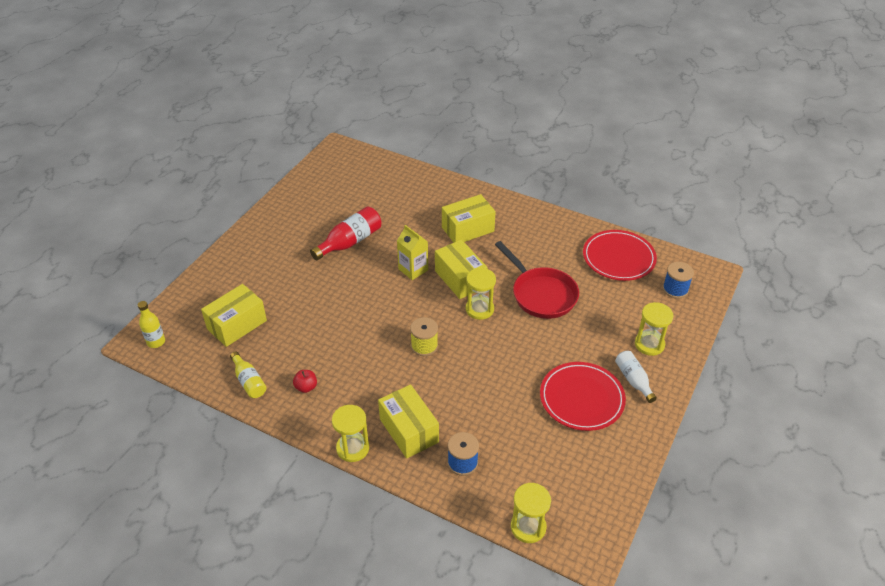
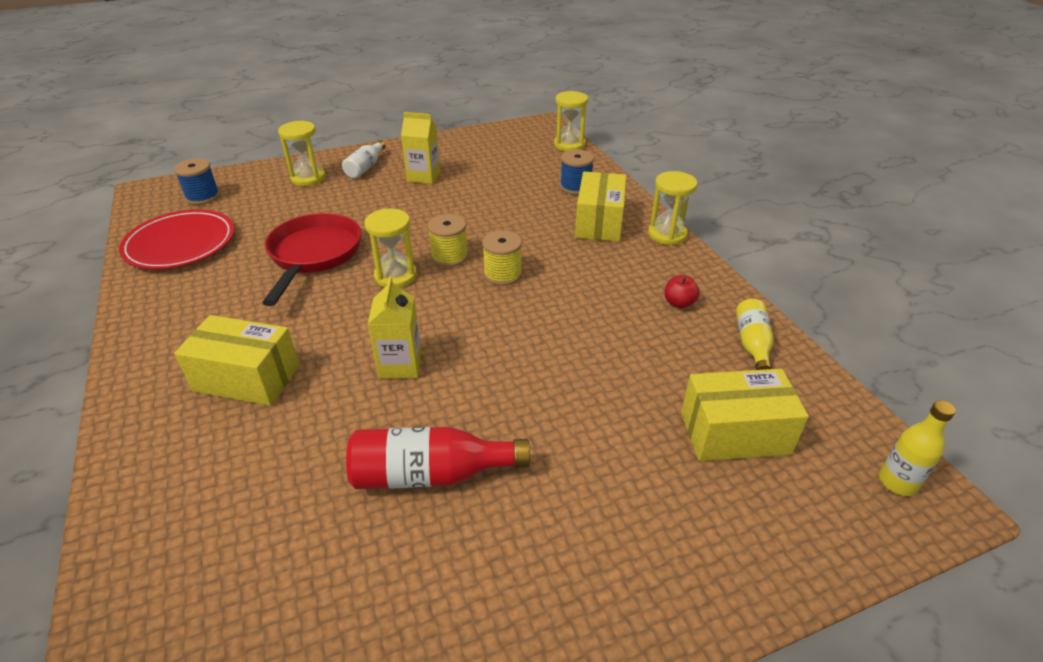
camera: 140 degrees left, 5 degrees down
(460, 279) = (364, 318): yellow box -> none
(468, 339) = (449, 257): none -> yellow spool
(581, 398) = (423, 176): red plate -> yellow carton

